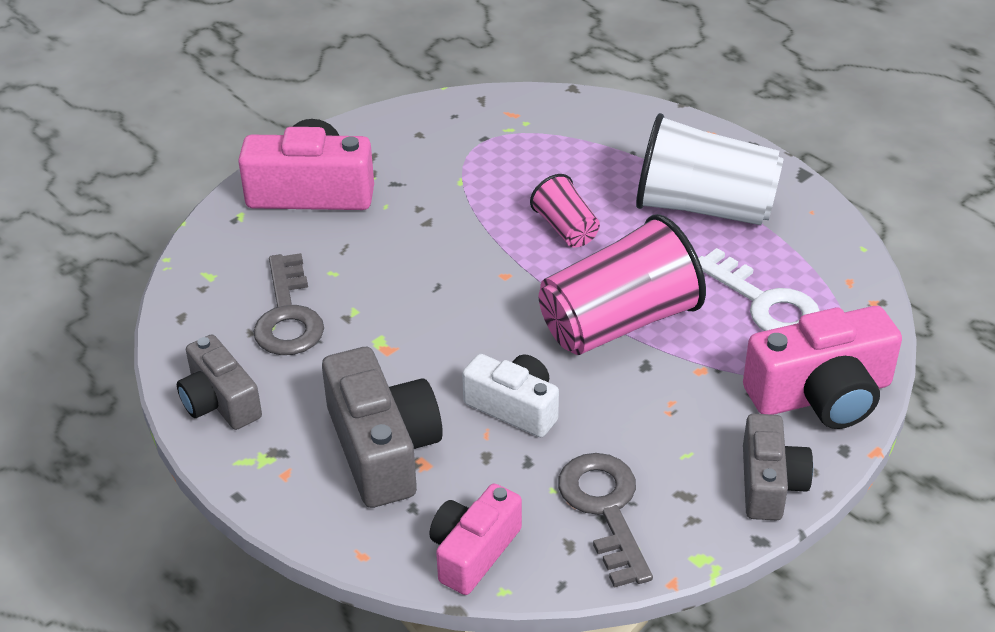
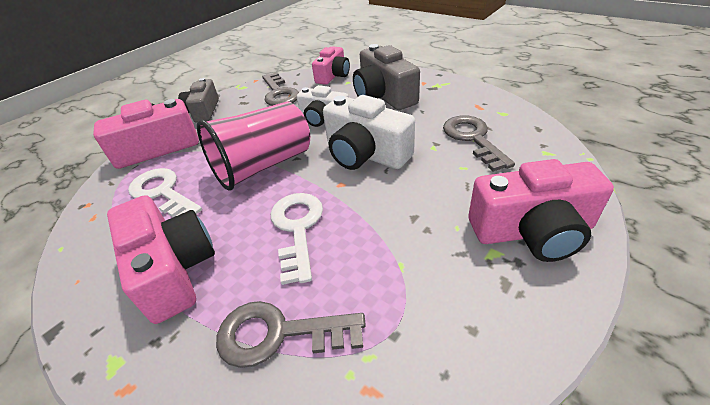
camera: 175 degrees right, 0 degrees up
(220, 401) = (476, 99): grey camera -> none
(458, 317) = (365, 154): none -> white camera
(566, 229) = (297, 229): pink cup -> white key
(583, 149) = (279, 334): none -> grey key
(704, 208) = (173, 269): white cup -> pink camera

